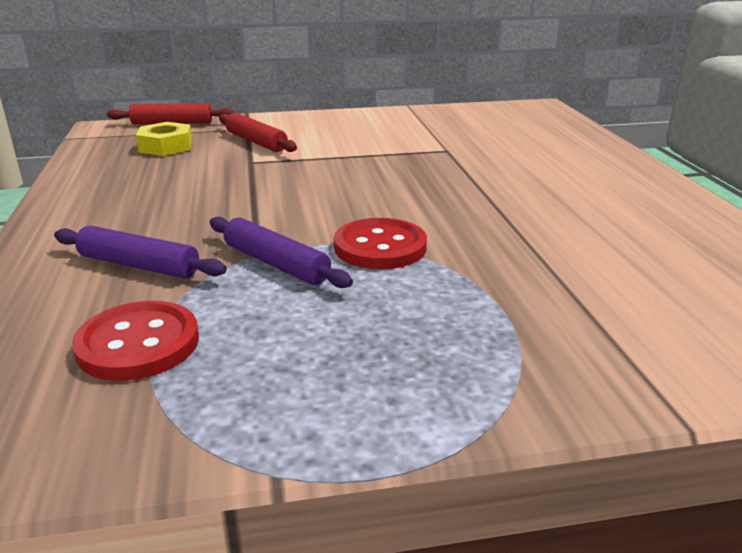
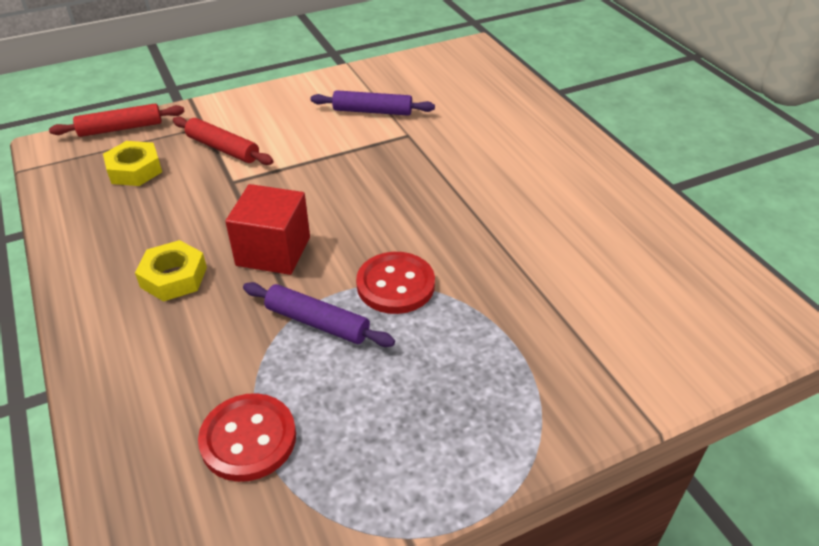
camera: 15 degrees left, 15 degrees up
(139, 265) = (200, 348): purple rolling pin -> purple rolling pin (372, 111)
(150, 214) = (174, 277): none -> yellow nut
(262, 208) = (273, 251): none -> red cube

